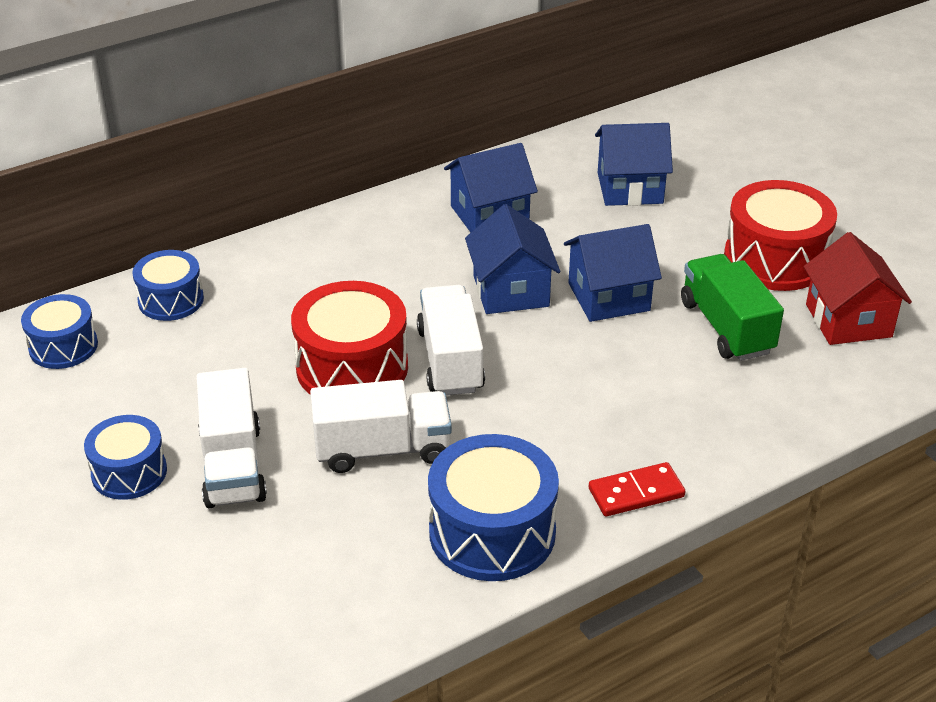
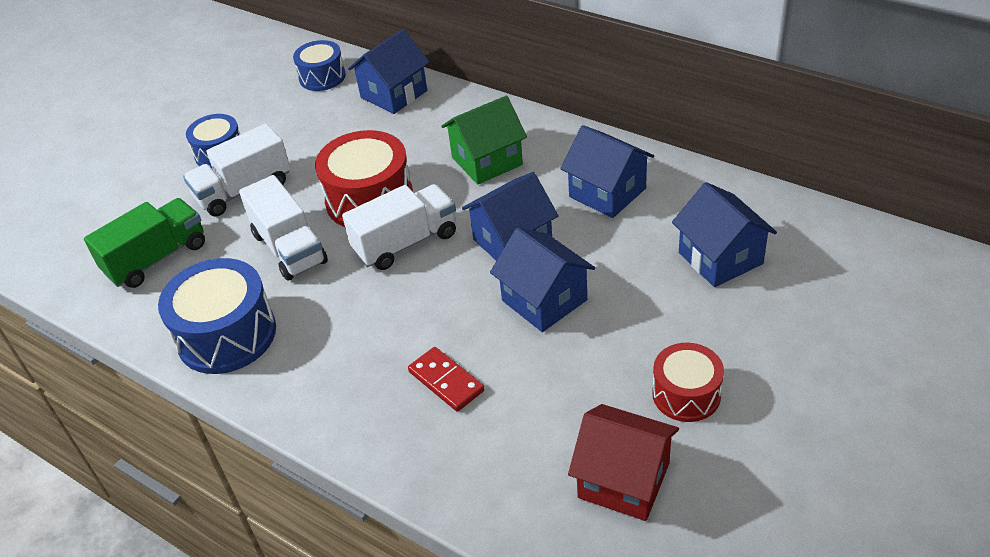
camera: 70 degrees right, 5 degrees up
(171, 300) = (394, 94): blue drum -> blue house
(368, 270) = (487, 161): none -> green house
(636, 493) = (301, 400): red domino -> red domino (446, 381)
(726, 327) = (552, 391): green truck -> green truck (156, 258)
(775, 259) = (686, 394): red drum -> red drum, size x0.61
(848, 321) = (623, 480): red house -> red house turned 60 degrees clockwise

